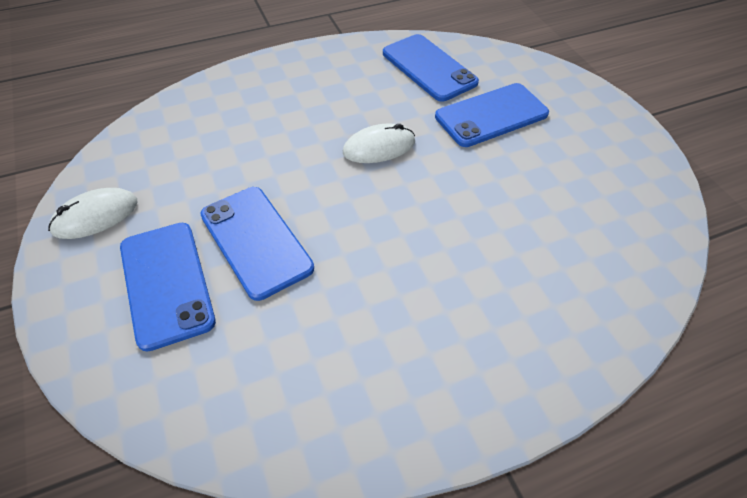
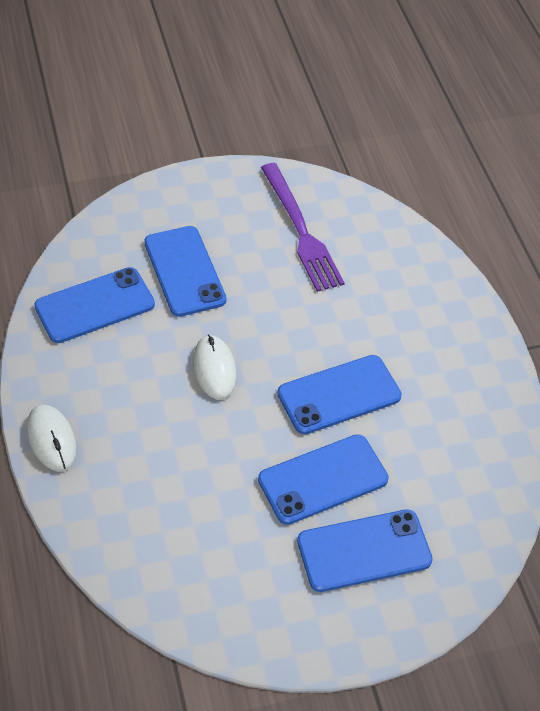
camera: 85 degrees left, 0 degrees up
(95, 216) = (274, 621): white mouse -> white mouse (52, 439)
(368, 247) = (339, 395): none -> blue phone
(591, 196) = (301, 231): none -> purple fork

